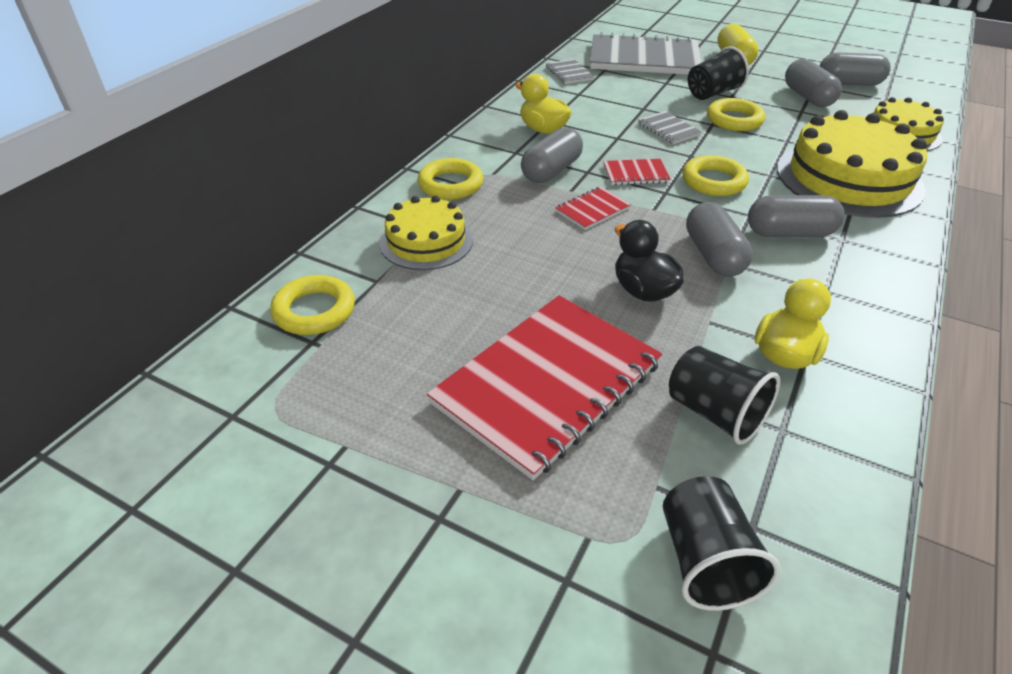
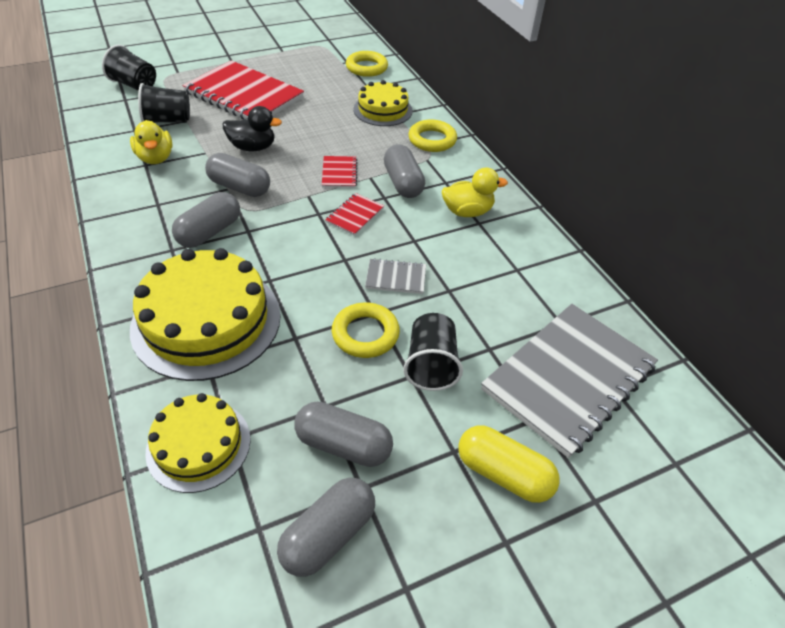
camera: 125 degrees right, 5 degrees up
(547, 384) = (244, 95): red notebook -> red notebook turned 45 degrees counterclockwise
(569, 73) = (571, 291): grey notebook -> none
(713, 181) = (300, 244): yellow ring -> none

